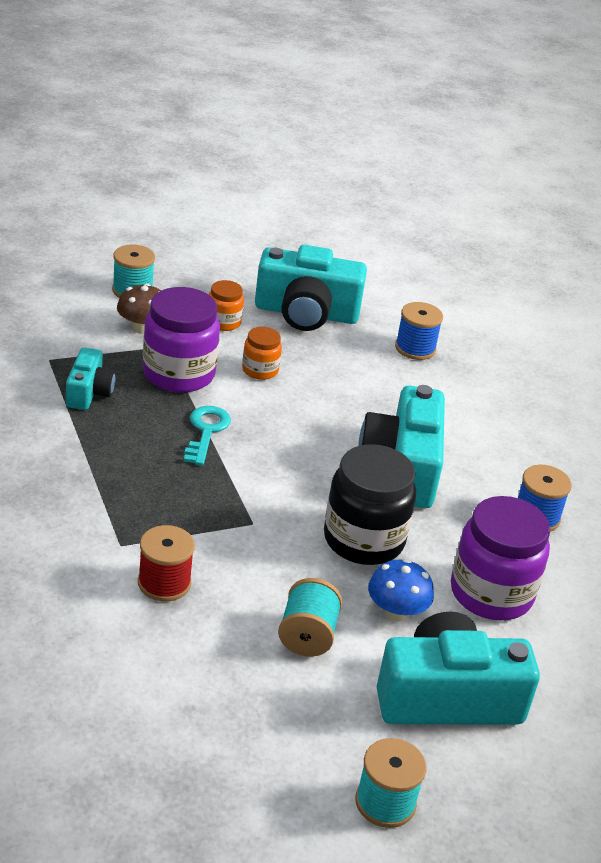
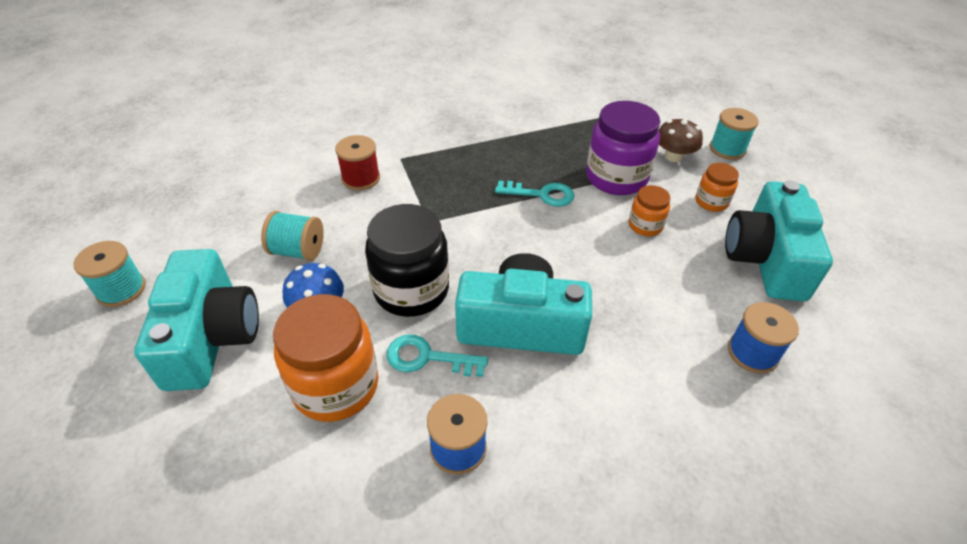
camera: 95 degrees right, 10 degrees up
(89, 392) = (571, 135): turquoise camera -> none
(449, 531) = (427, 358): none -> turquoise key
(491, 593) = (335, 386): purple jar -> orange jar

